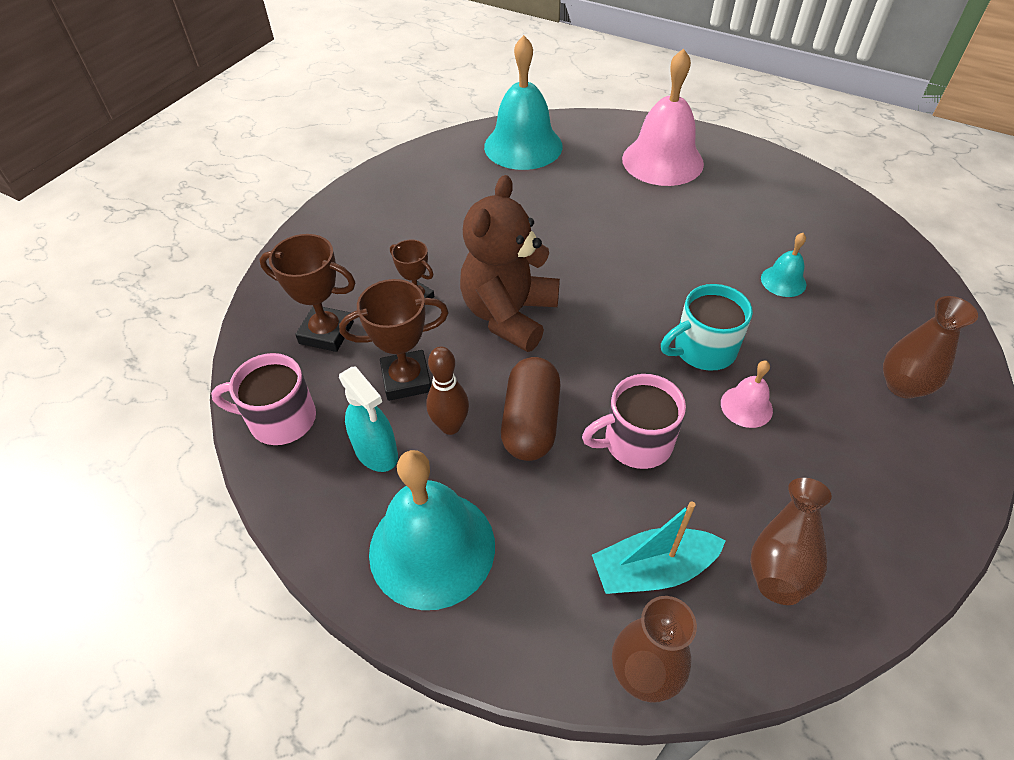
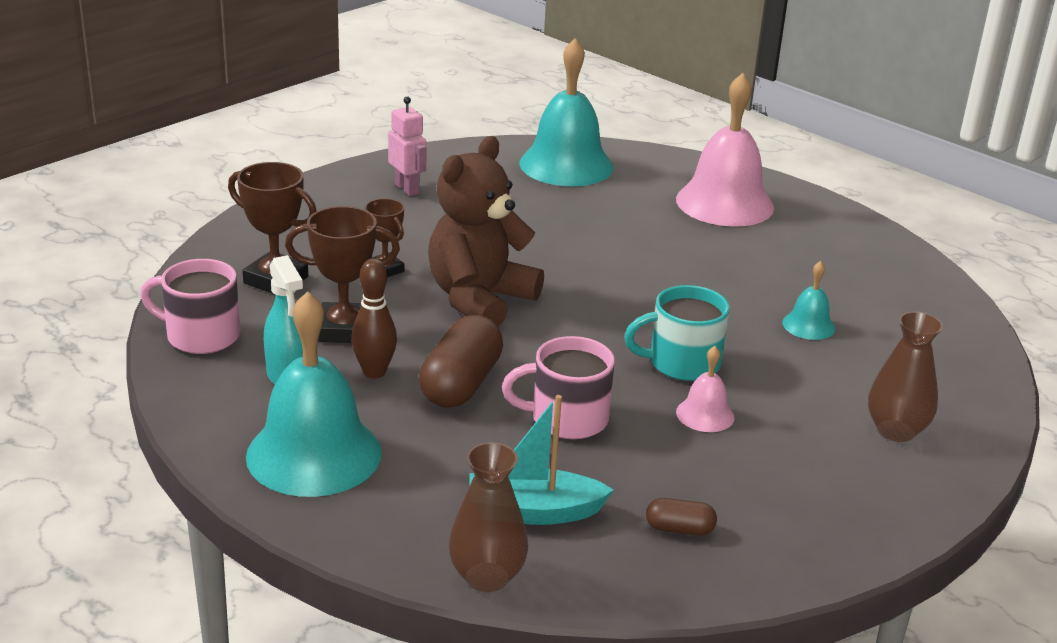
camera: 10 degrees right, 20 degrees down
(403, 200) = (407, 189): none -> pink robot
(784, 556) = (679, 529): brown vase -> brown capsule

